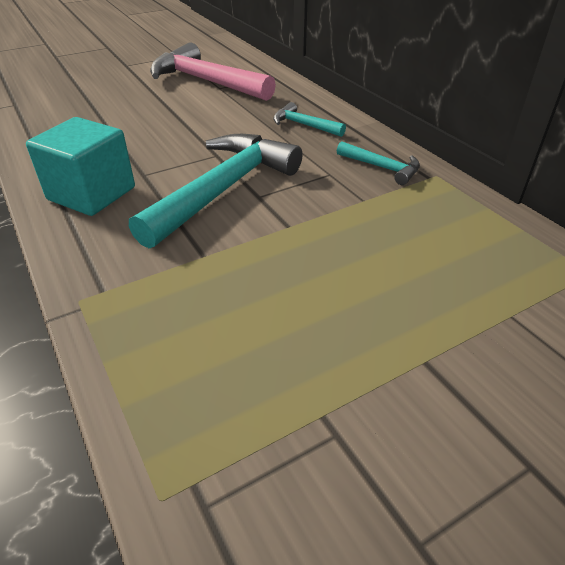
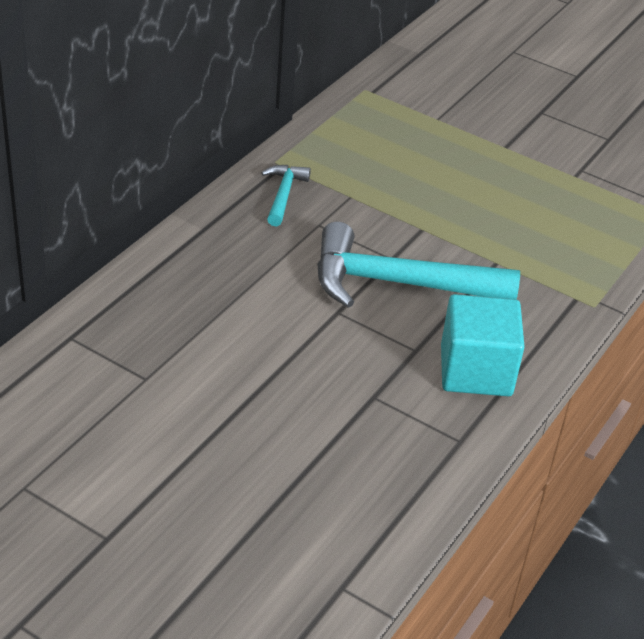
camera: 120 degrees left, 0 degrees up
(206, 81) = (130, 401): pink hammer -> none
(304, 125) = (221, 266): turquoise hammer -> none

